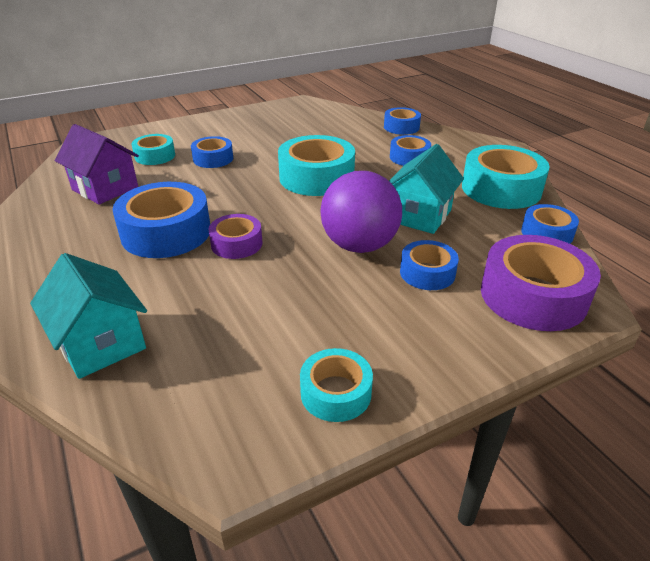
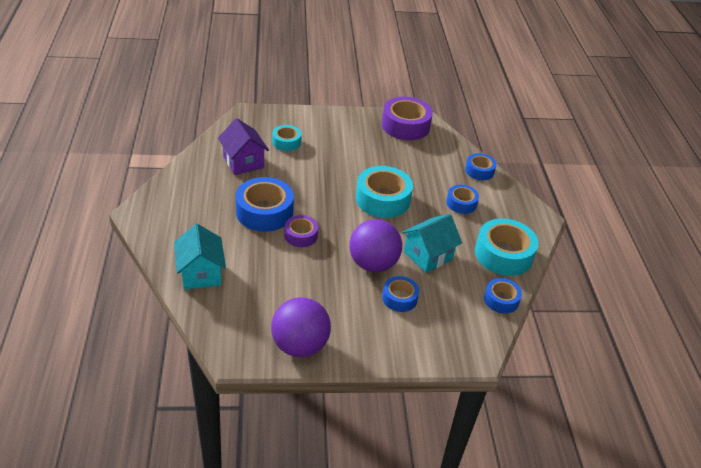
camera: 20 degrees right, 5 degrees up
(213, 159) = (323, 158): blue tape -> none
(336, 393) = (300, 346): turquoise tape -> purple ball
(533, 296) = (450, 337): purple tape -> purple tape (405, 126)

